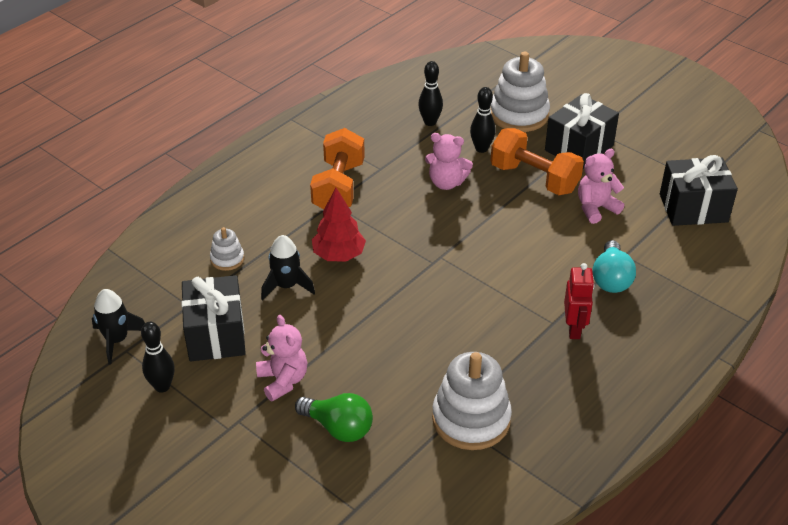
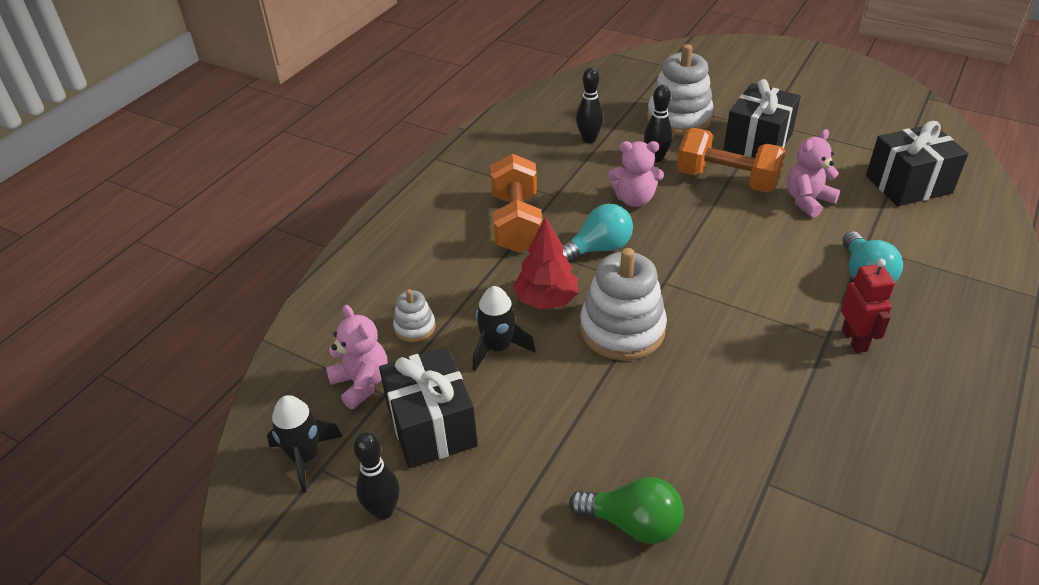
camera: 10 degrees left, 0 degrees up
(283, 380) = (537, 471): pink teddy bear -> pink teddy bear (361, 383)
(398, 220) = (598, 248): none -> turquoise light bulb
(471, 419) = (791, 478): white stacking toy -> white stacking toy (622, 329)

